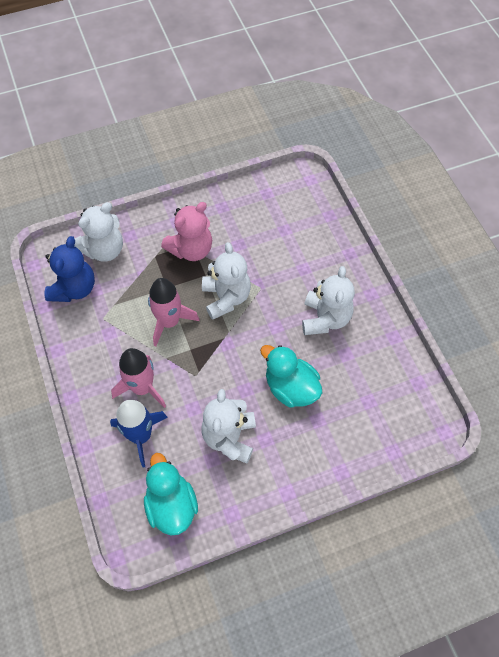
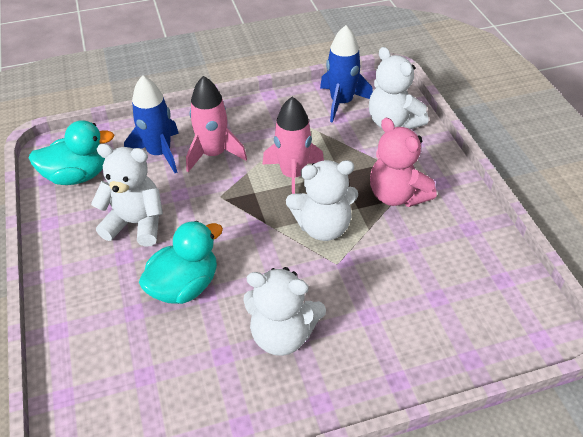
camera: 95 degrees right, 15 degrees down
(74, 288) = (341, 102): blue teddy bear -> blue rocket

